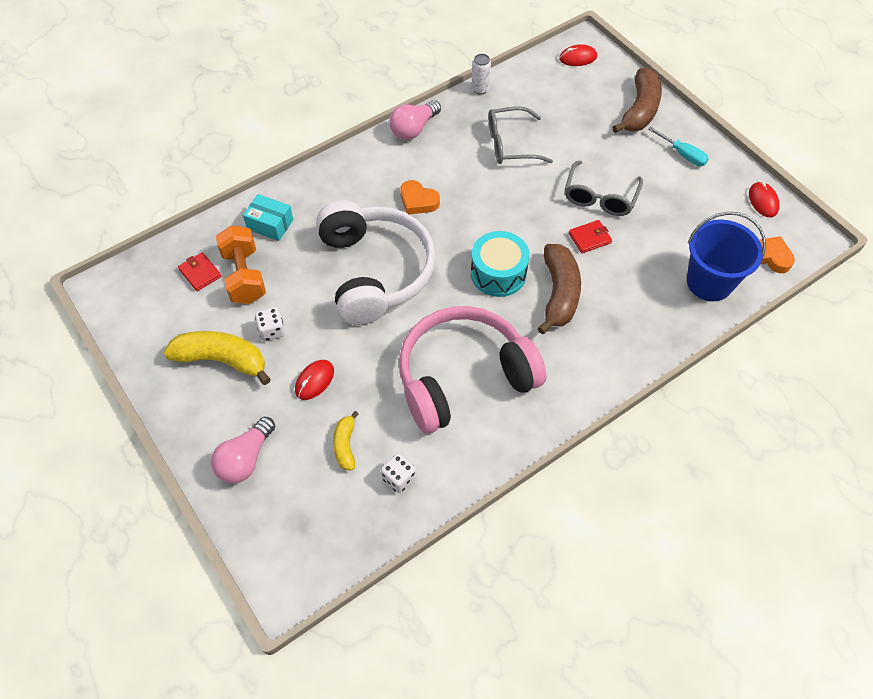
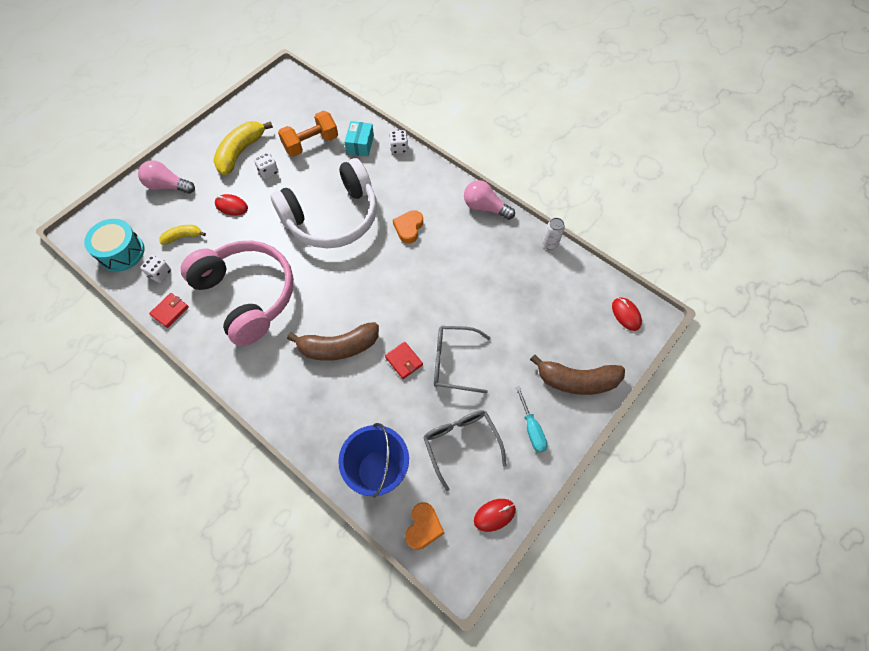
camera: 75 degrees right, 5 degrees up
(200, 273) = (308, 120): red wallet -> red wallet (170, 311)
(222, 360) = (240, 152): yellow banana -> yellow banana turned 150 degrees counterclockwise
(293, 187) = (399, 148): none -> white dice
(498, 273) = (349, 299): turquoise drum -> turquoise drum (121, 252)
(510, 144) = (493, 280): grey glasses -> grey glasses (461, 443)
(682, 154) = (531, 428): turquoise screwdriver -> turquoise screwdriver turned 45 degrees counterclockwise

